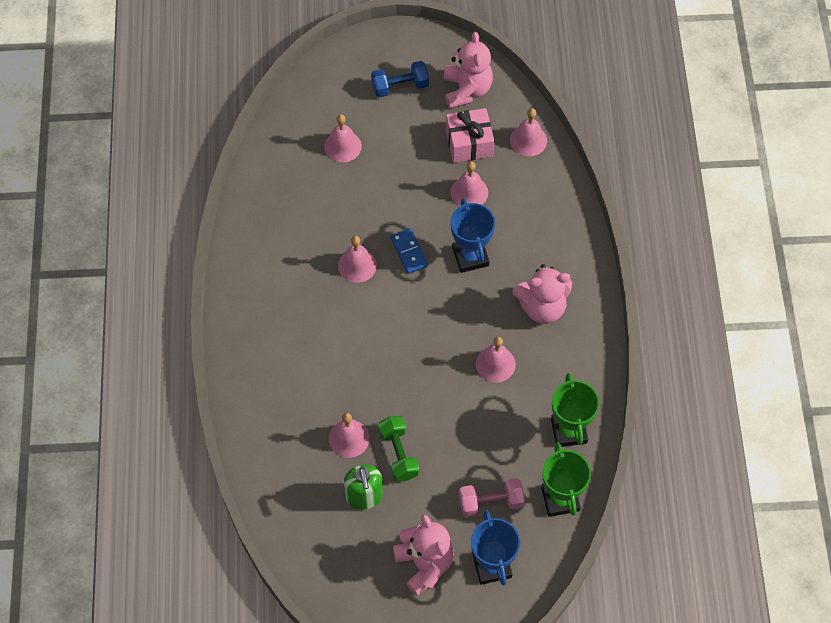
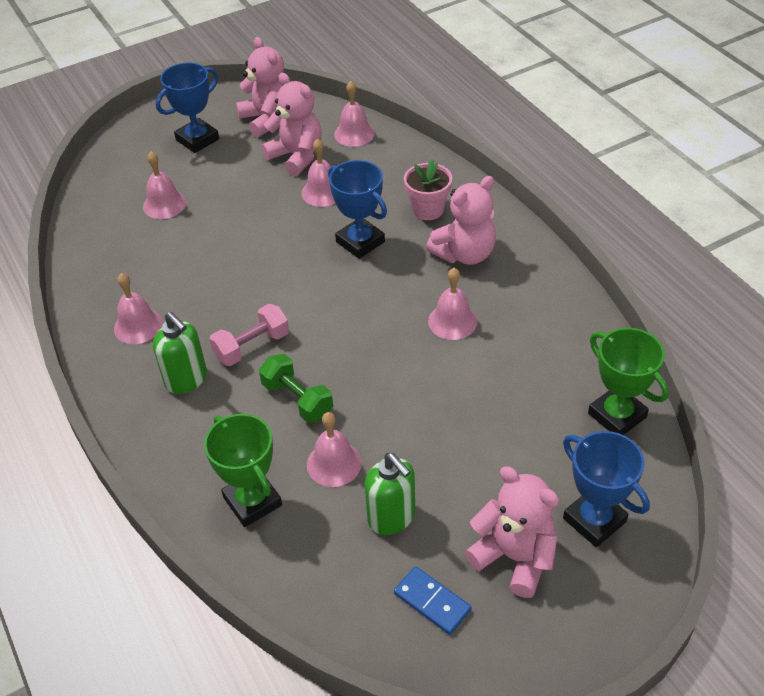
camera: 25 degrees left, 15 degrees down
(285, 321) = (186, 379): none -> green soap dispenser
(357, 265) = (241, 296): pink bell -> pink bell (138, 326)
(398, 454) = (404, 453): green dumbbell -> green dumbbell (297, 399)
(400, 86) = (197, 139): blue dumbbell -> blue trophy
(409, 252) = (291, 263): blue domino -> blue domino (432, 602)
(469, 143) = (296, 156): pink gift -> pink teddy bear
(490, 502) = (543, 454): pink dumbbell -> pink dumbbell (252, 346)
(540, 250) = (428, 209): none -> pink flower pot
(569, 431) = (575, 348): green trophy -> green trophy (252, 501)

